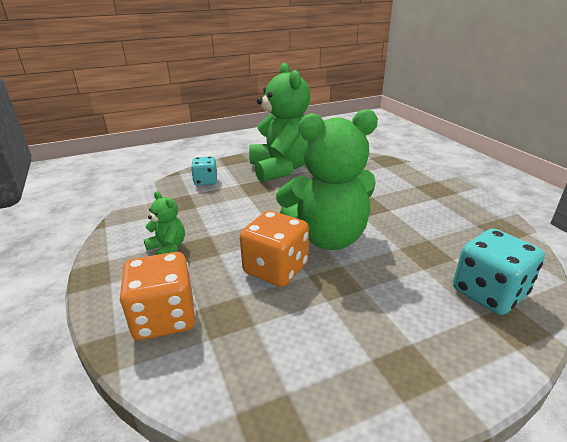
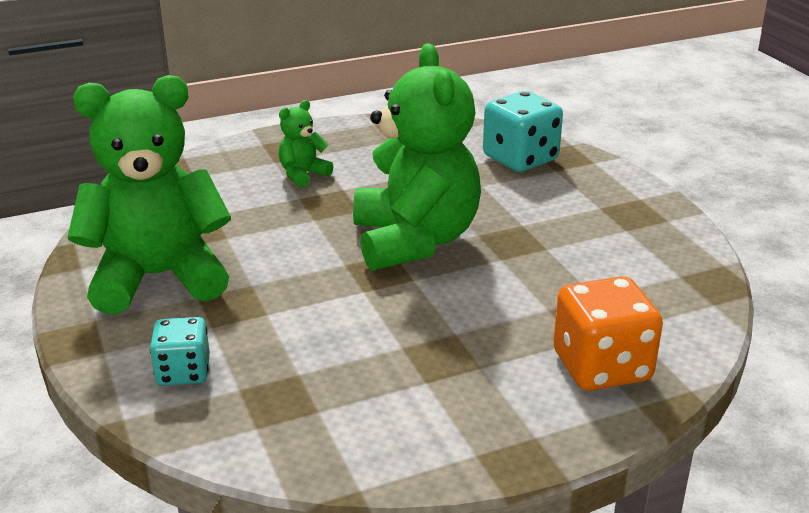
camera: 90 degrees left, 0 degrees up
(168, 248) = (441, 388): green teddy bear -> green teddy bear (303, 175)
(276, 269) = (490, 282): orange dice -> none

